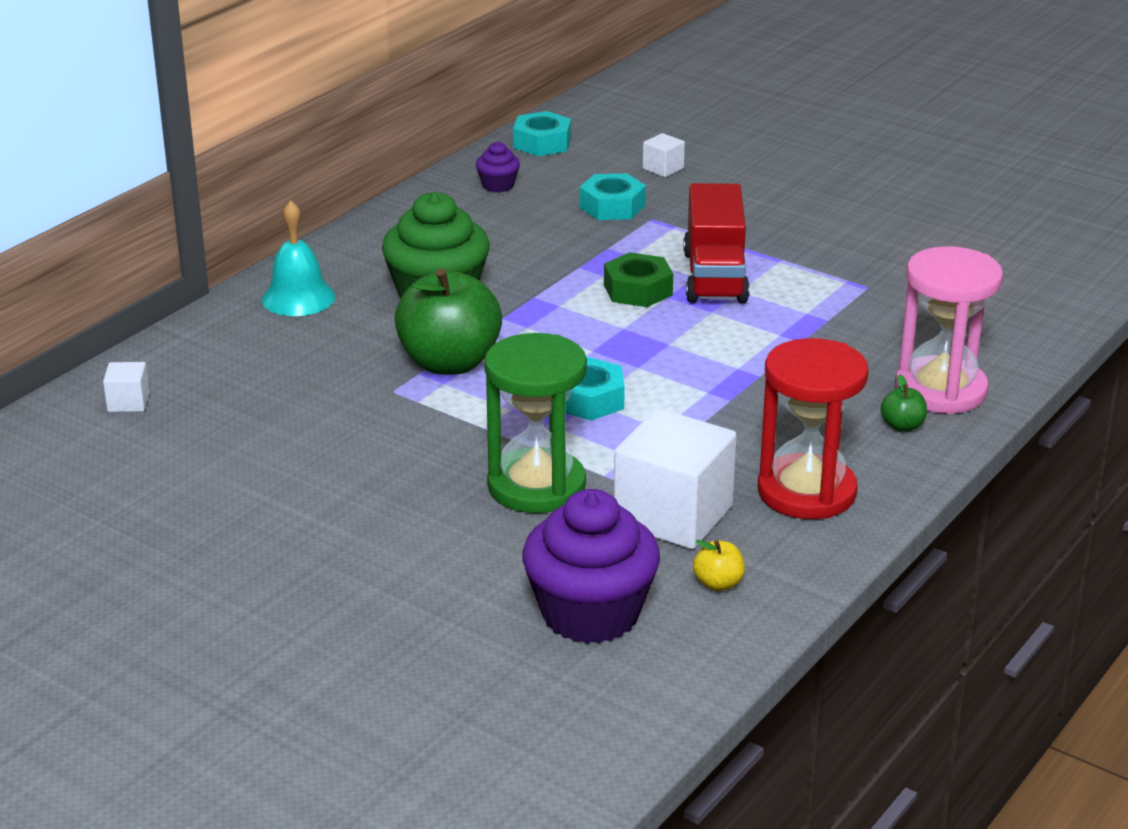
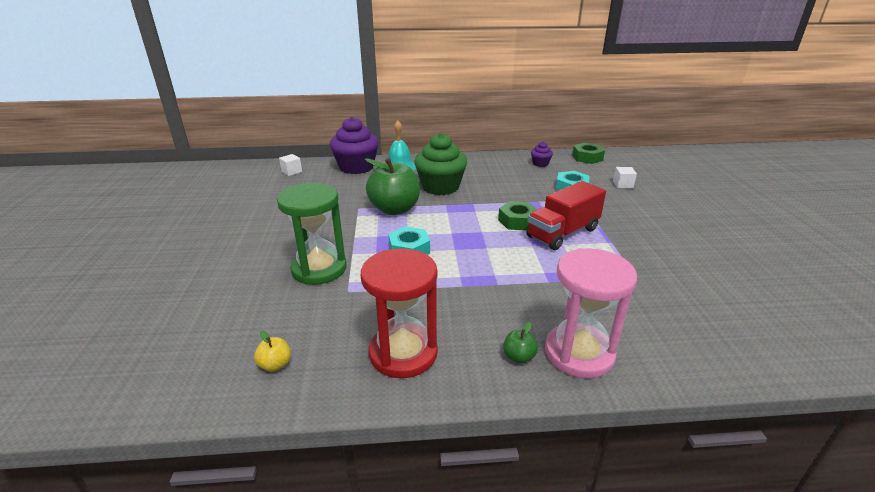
camera: 50 degrees right, 0 degrees up
(542, 143) = (587, 158): turquoise nut -> green nut
(590, 614) = (213, 334): purple cupcake -> purple cupcake (356, 167)
(673, 515) = (331, 318): white cube -> none

